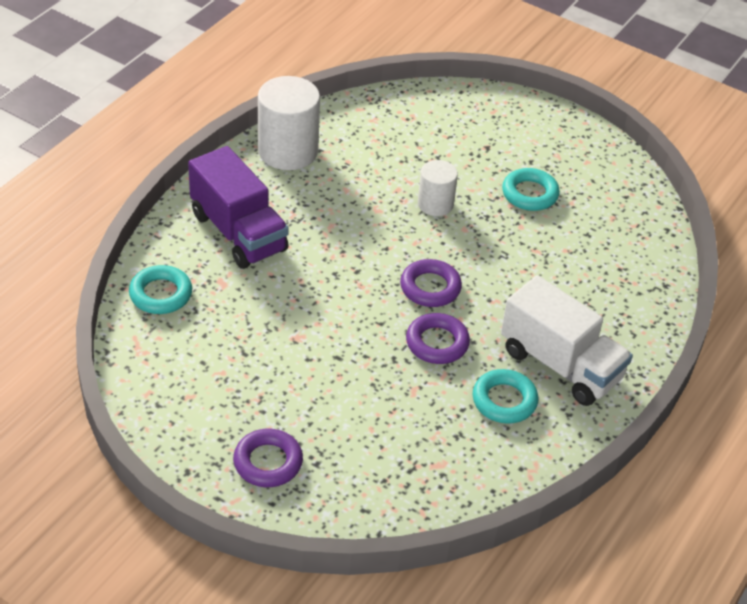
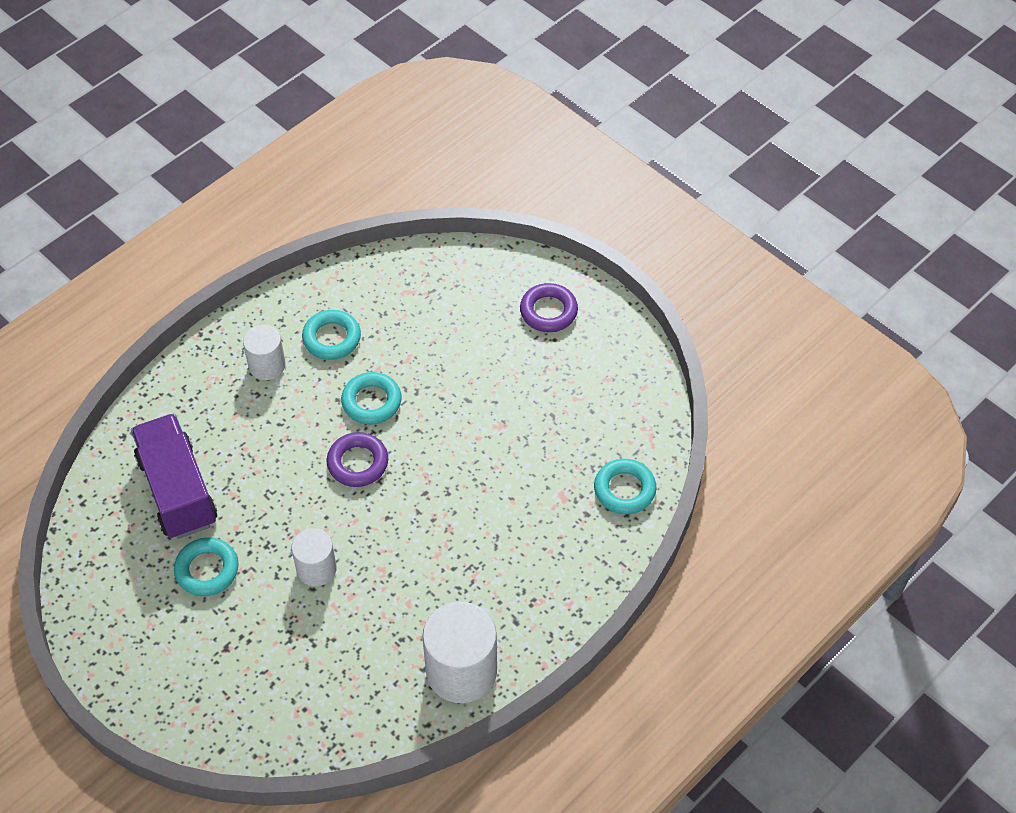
camera: 165 degrees left, 10 degrees up
(238, 232) = (537, 557): purple truck -> purple truck (178, 491)
(437, 343) = (371, 402): purple ring -> turquoise ring
(560, 365) = (267, 365): white truck -> white cylinder

